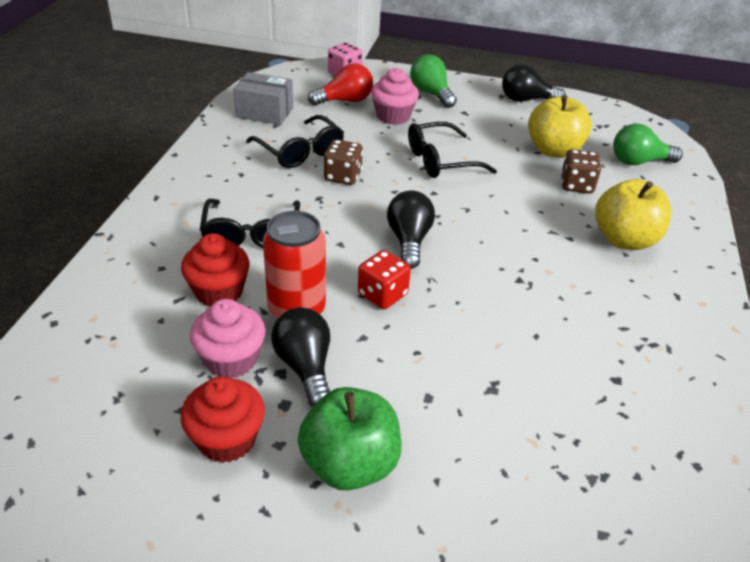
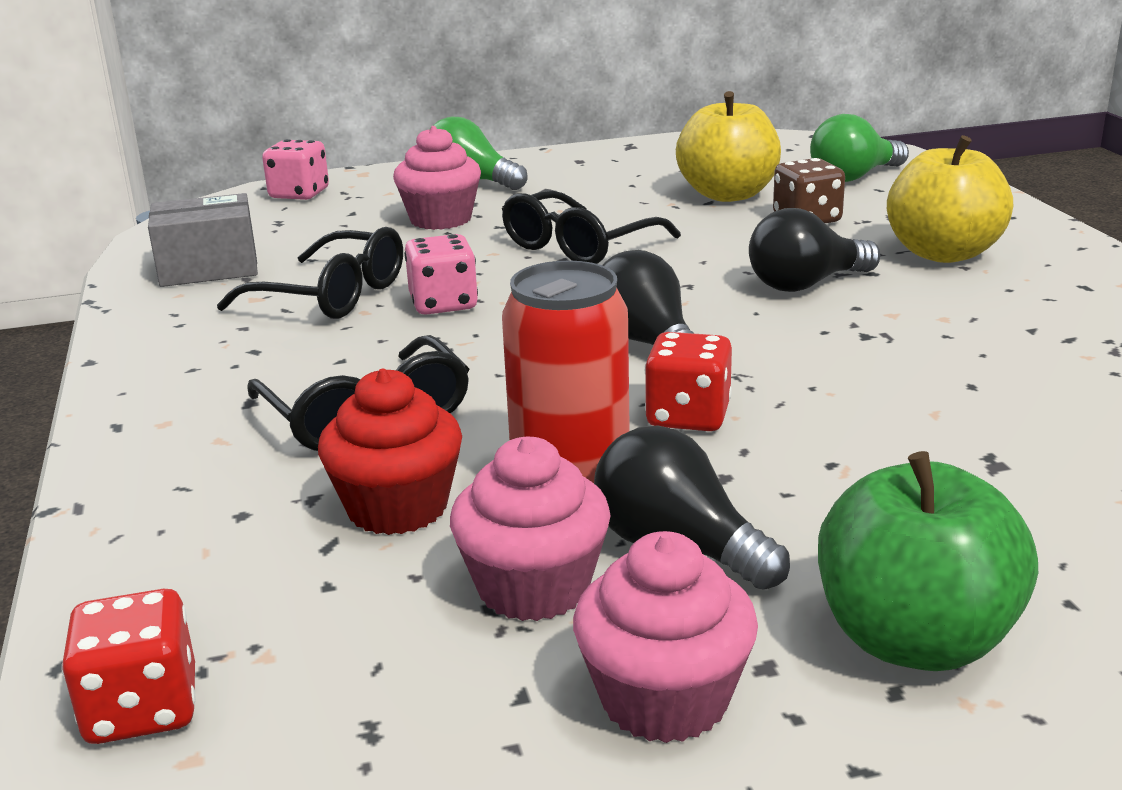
camera: 25 degrees left, 15 degrees down
(56, 348) = (142, 709): none -> red dice
(227, 439) = (664, 699): red cupcake -> pink cupcake
(343, 176) = (443, 304): brown dice -> pink dice
(345, 100) = (338, 222): red light bulb -> none
(526, 100) = (621, 156): black light bulb -> black light bulb (806, 284)

